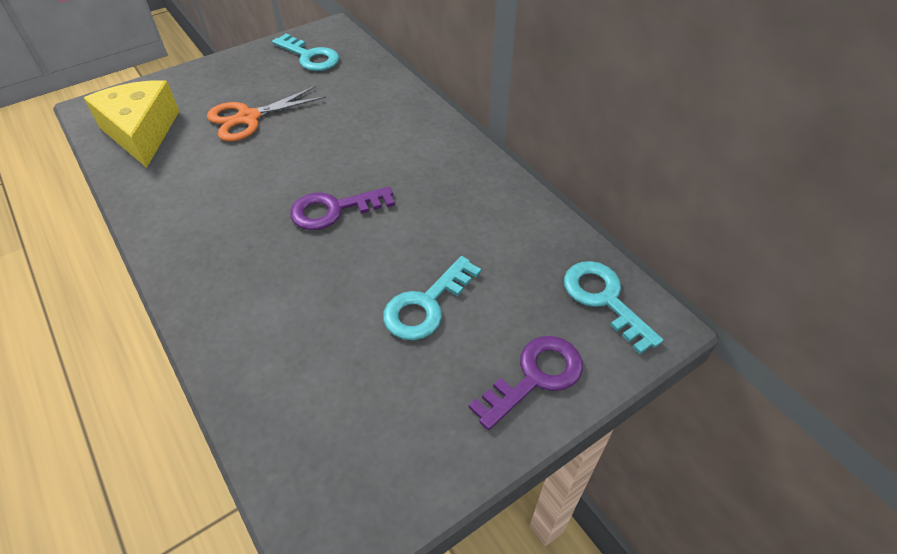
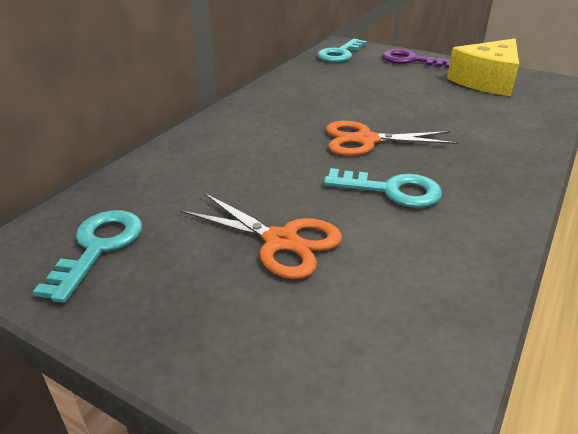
camera: 115 degrees left, 15 degrees down
(142, 132) = (394, 332): yellow cheese -> yellow cheese (486, 81)
(334, 210) = (366, 140): purple key -> orange scissors
(426, 305) = (406, 90): turquoise key -> turquoise key (392, 190)

